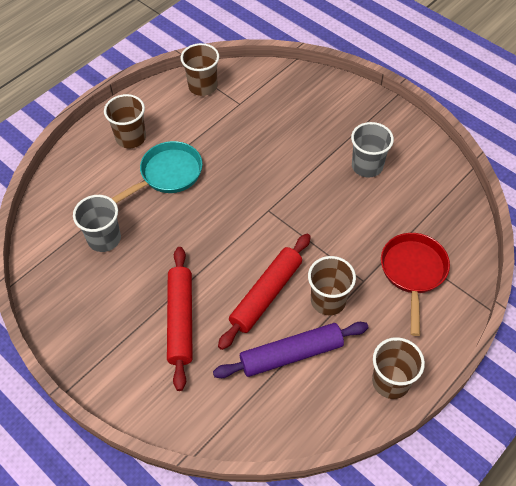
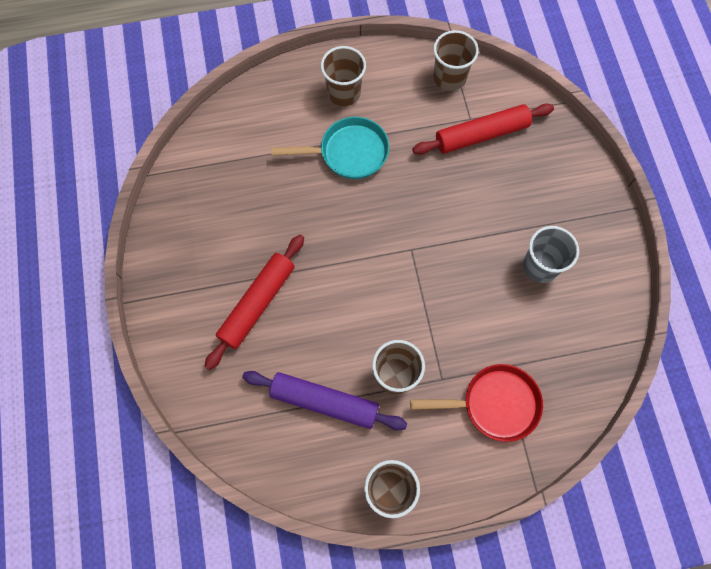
camera: 35 degrees right, 15 degrees up
(104, 239) = (250, 181): grey cup -> none
(266, 294) = (345, 331): red rolling pin -> red rolling pin (481, 134)
(413, 273) = (494, 404): red pan -> red pan turned 45 degrees clockwise

